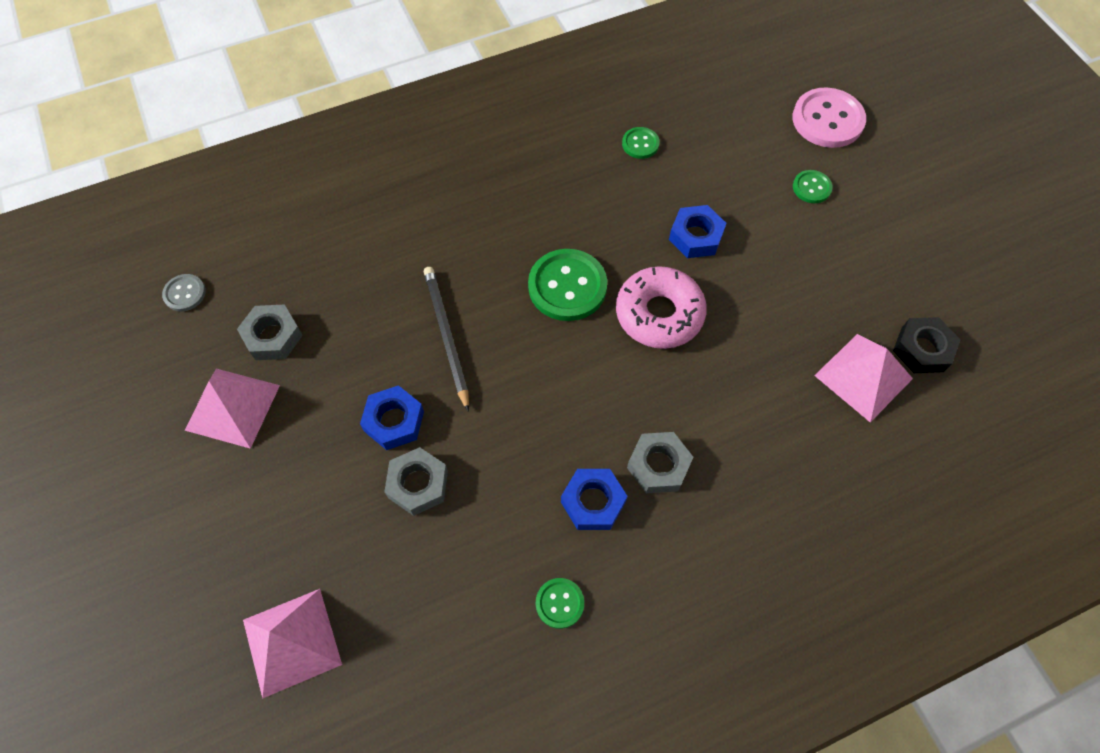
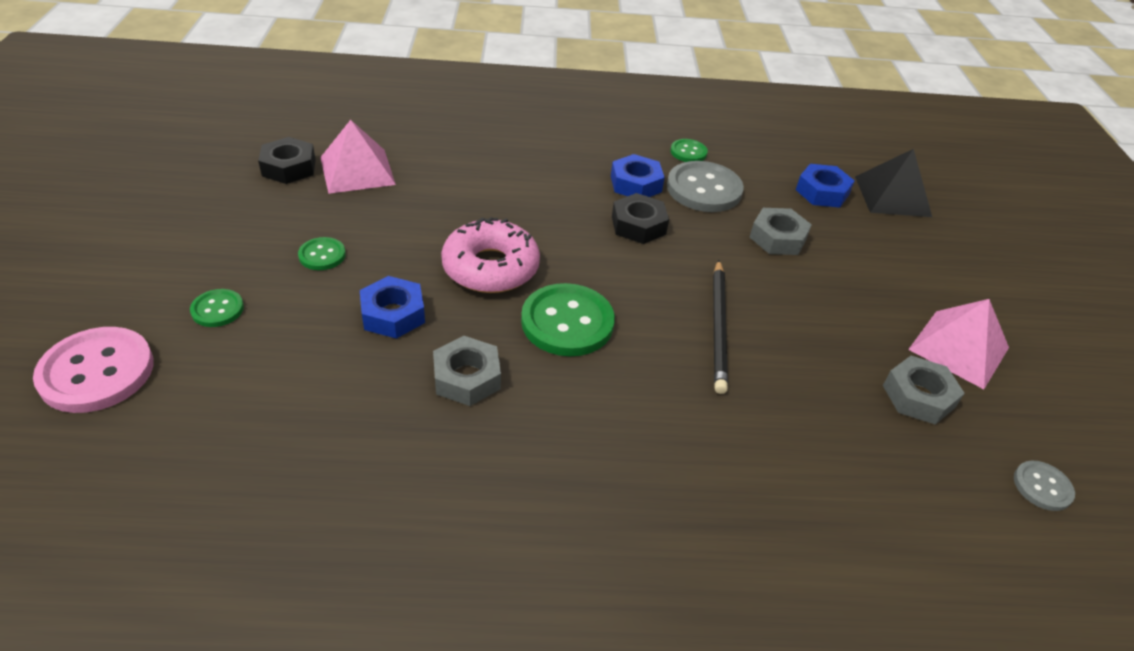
camera: 160 degrees left, 20 degrees down
(291, 642) = (892, 196): pink pyramid -> black pyramid
(394, 421) = (790, 283): blue nut -> blue nut (822, 192)
(517, 532) = (704, 189): none -> grey button
(562, 433) = (638, 225): none -> black nut
(640, 144) = (360, 442): green button -> green button (322, 255)
(658, 465) = (570, 183): grey nut -> grey nut (467, 377)

